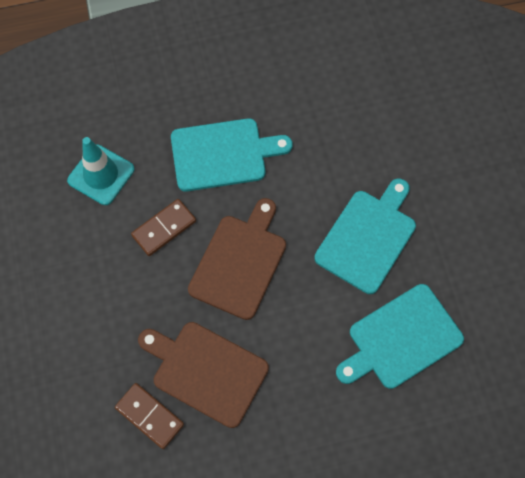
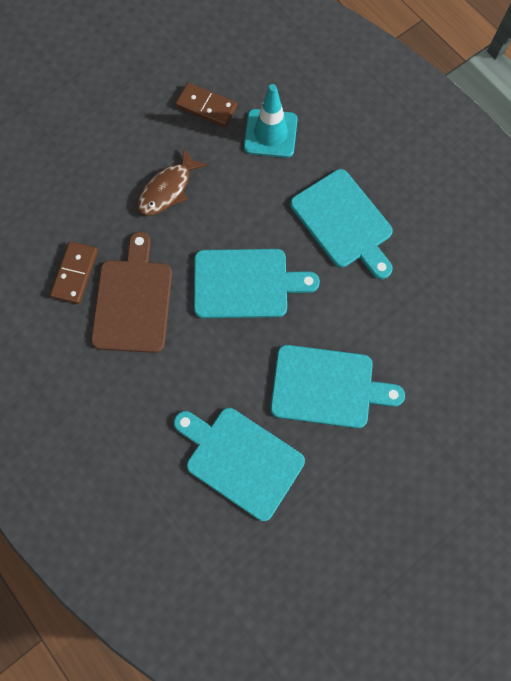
camera: 65 degrees right, 5 degrees up
(107, 291) = (168, 189): none -> brown fish
(164, 228) = (246, 207): brown domino -> brown domino (206, 107)
(240, 262) = (246, 283): brown cutting board -> turquoise cutting board

